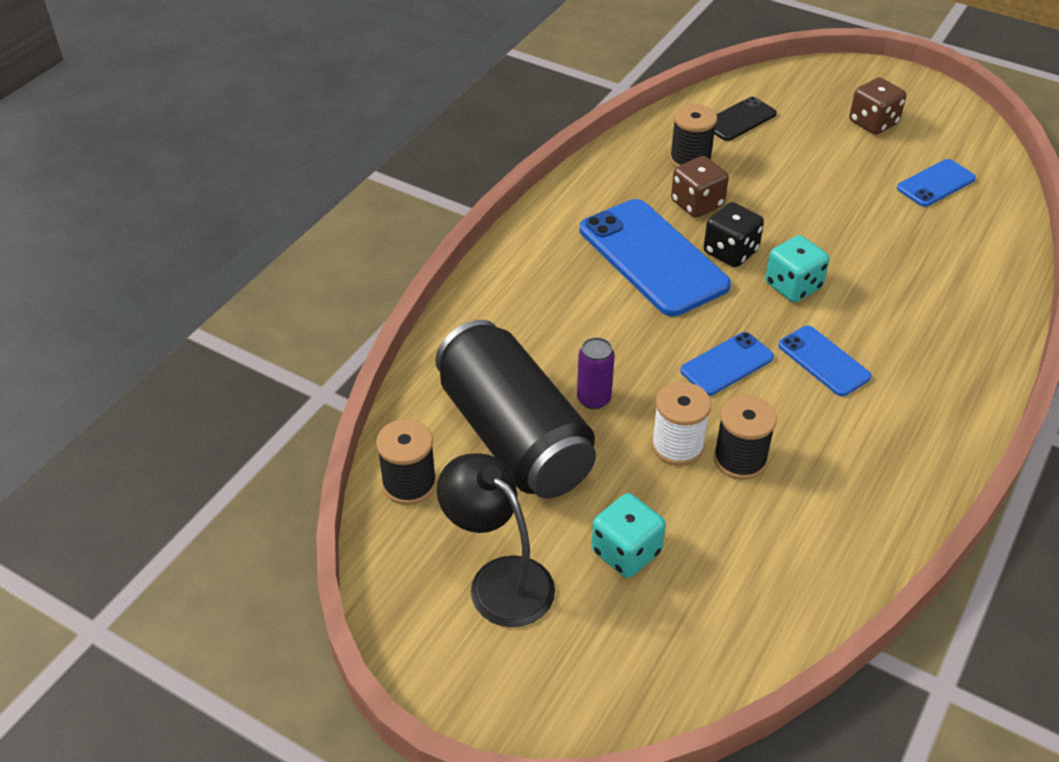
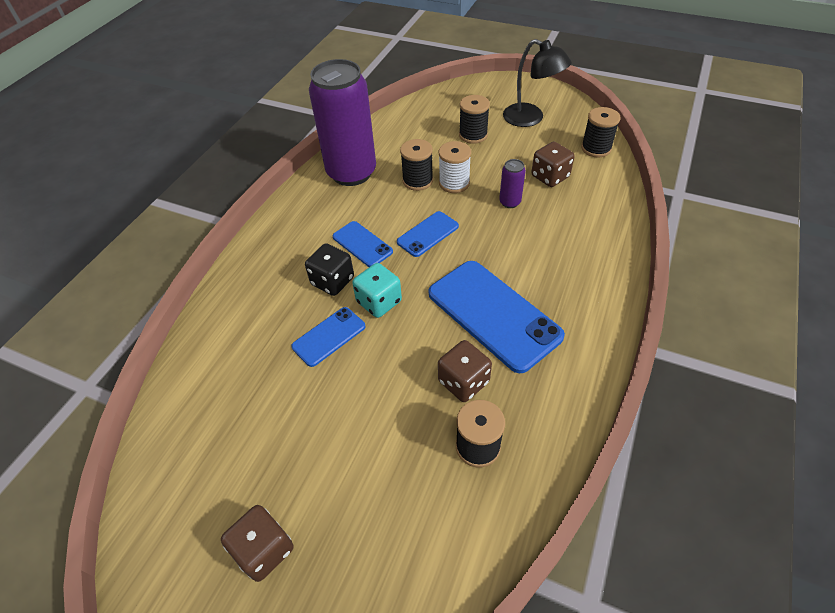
camera: 175 degrees right, 5 degrees up
(514, 436) = (550, 177): black can -> brown dice
(626, 552) = (473, 135): turquoise dice -> black spool
(730, 252) = (429, 329): black dice -> black dice (332, 281)
(739, 120) = (427, 532): black phone -> none
(860, 493) = (351, 173): none -> purple can
(935, 183) = (224, 444): blue phone -> blue phone (329, 336)

